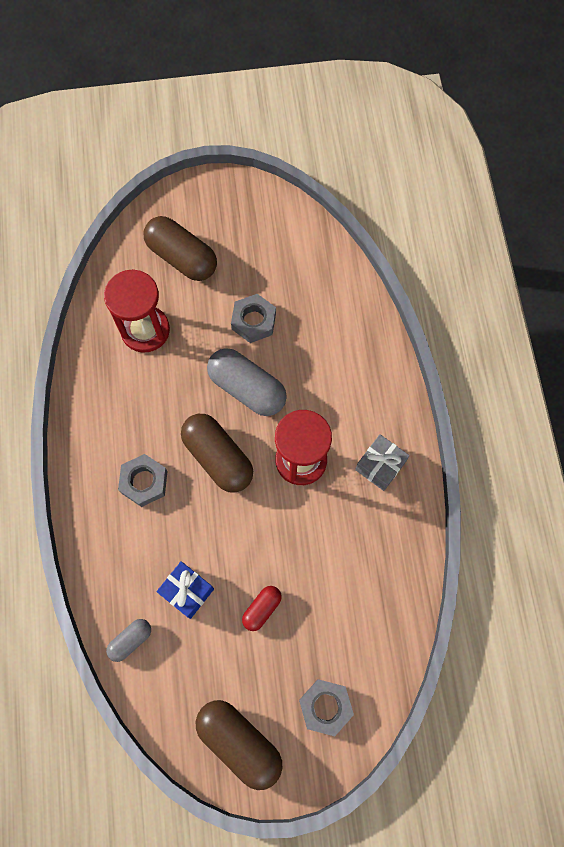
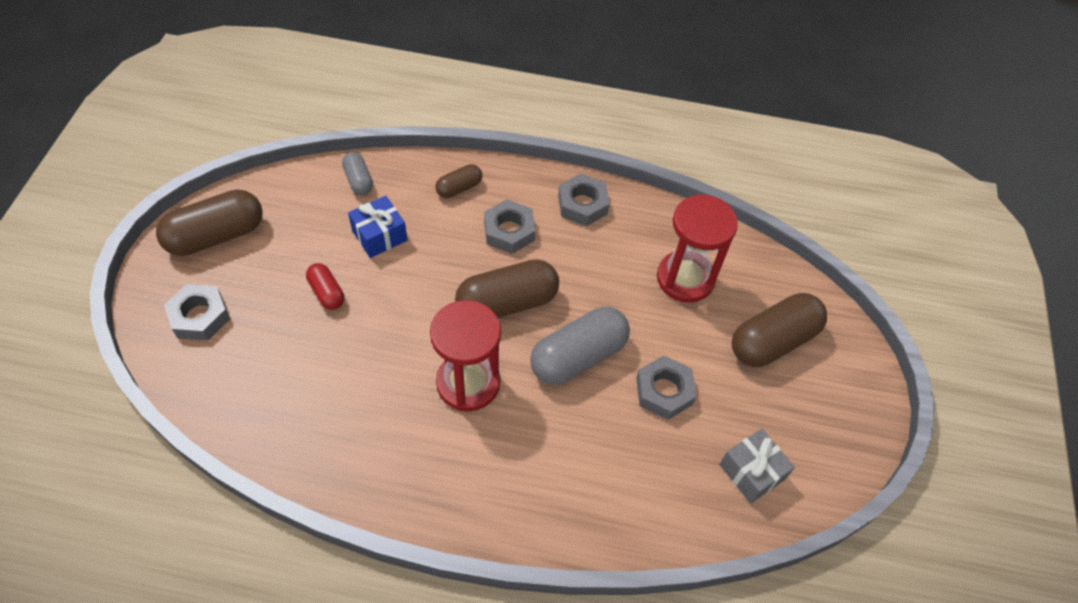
camera: 105 degrees right, 15 degrees down
(93, 431) = (582, 204): none -> grey nut
(109, 543) = (459, 188): none -> brown capsule
(380, 466) = (423, 468): grey gift -> grey gift (751, 472)

